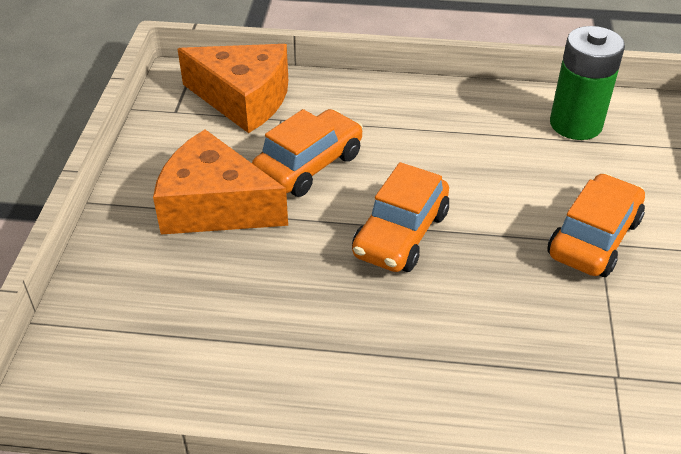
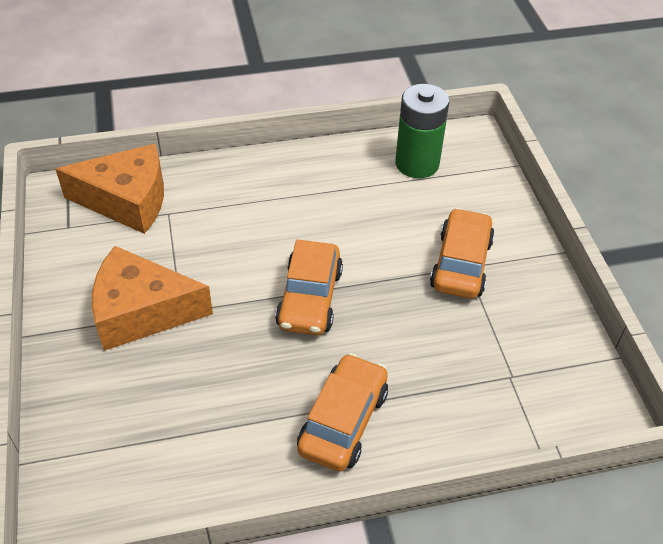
camera: 20 degrees left, 5 degrees up
(309, 165) = (209, 252): orange car -> orange car (343, 421)

